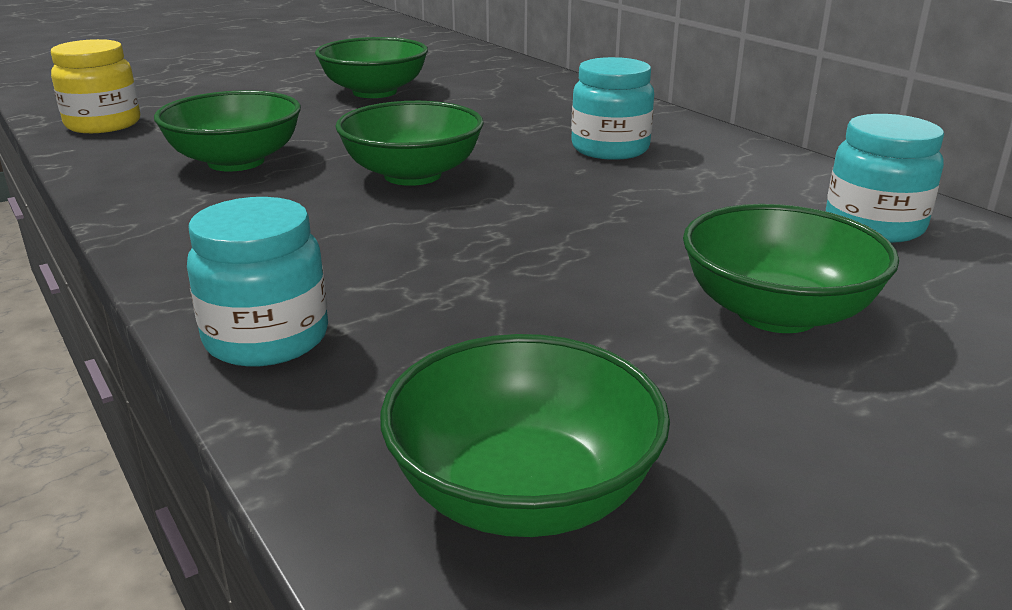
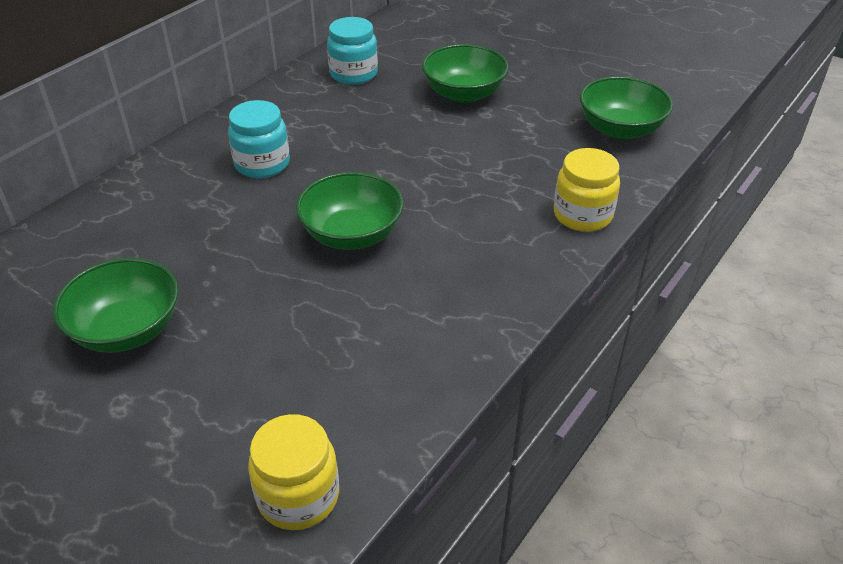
camera: 110 degrees left, 15 degrees up
(236, 162) = (364, 336): green bowl -> none
(267, 338) = (582, 215): turquoise jar -> yellow jar

